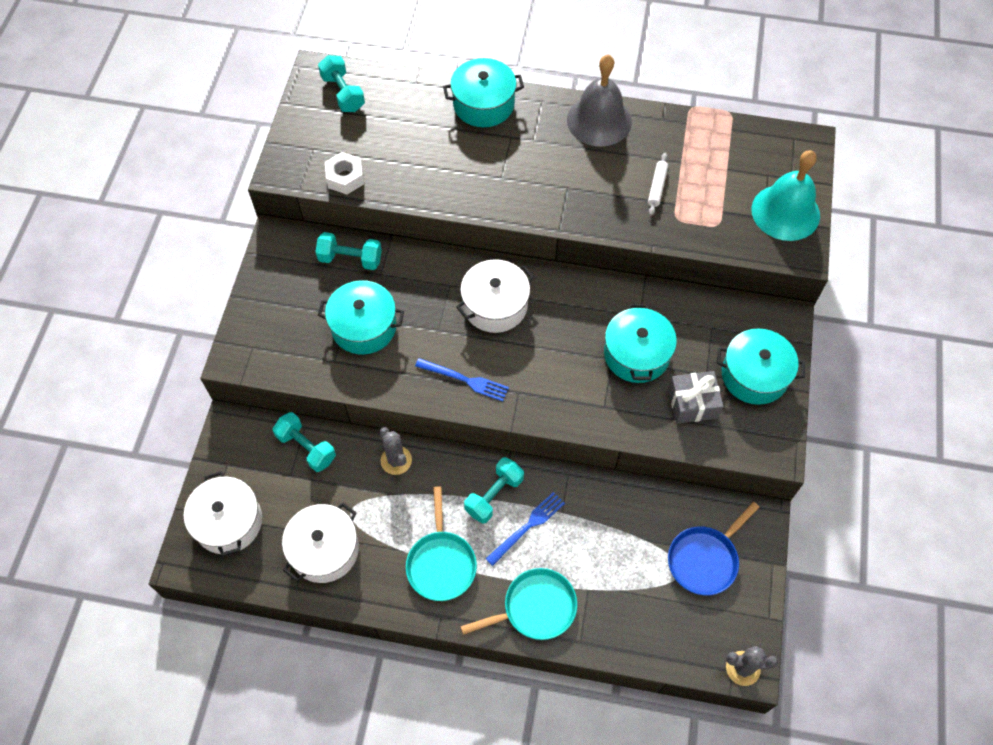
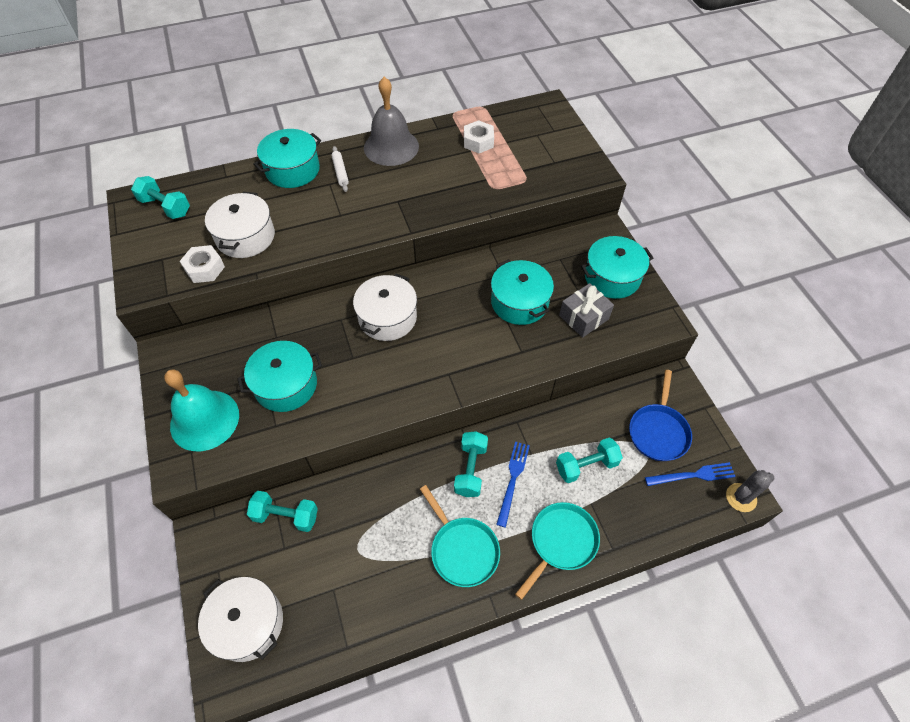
camera: 30 degrees left, 5 degrees down
(324, 550) = (353, 597): white pot -> white pot (245, 237)
(350, 259) = (242, 337): turquoise dumbbell -> turquoise dumbbell (586, 465)
(396, 460) = (372, 484): grey cactus -> none
(465, 380) = (399, 385): blue fork -> blue fork (693, 475)
(657, 187) = (464, 173): white rolling pin -> white rolling pin (340, 172)
(696, 155) = (478, 142): none -> white nut
(785, 212) = (566, 153): turquoise bell -> turquoise bell (204, 420)

